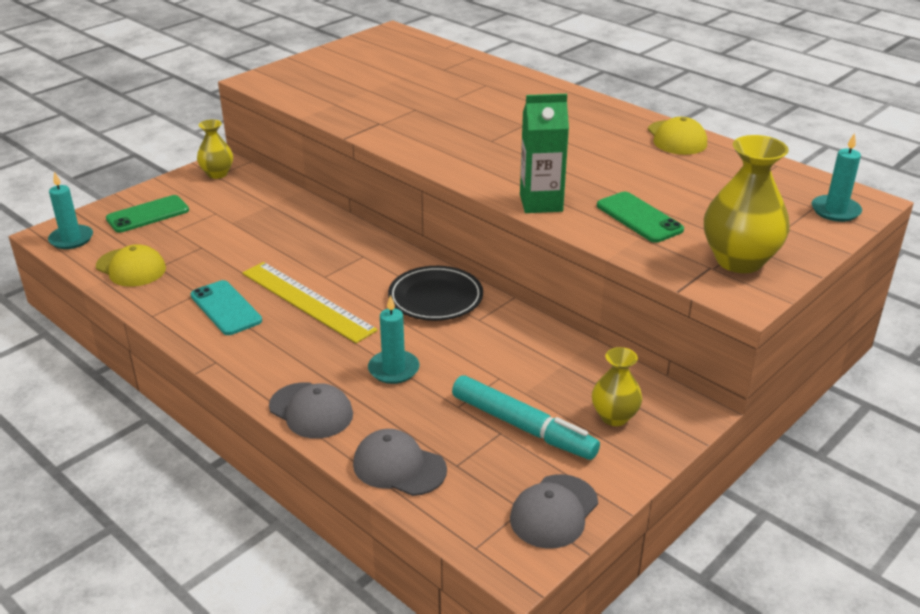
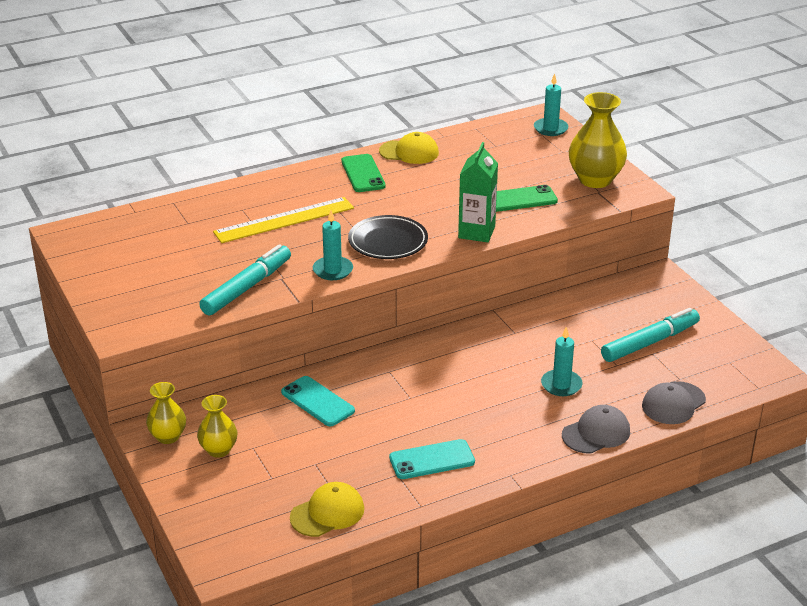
camera: 70 degrees left, 0 degrees up
(71, 239) = (243, 552): turquoise candle -> turquoise candle (333, 270)
(148, 214) = (225, 493): green phone -> green phone (363, 174)
(295, 229) = (317, 401): none -> turquoise phone
(307, 301) = (445, 413): yellow ruler -> yellow ruler (284, 220)
(353, 112) = (247, 287): none -> turquoise marker
(435, 298) = (475, 346): black plate -> black plate (388, 242)
(554, 511) = (735, 350): grey cap -> none
(614, 417) = (653, 304): yellow vase -> yellow vase (218, 450)

